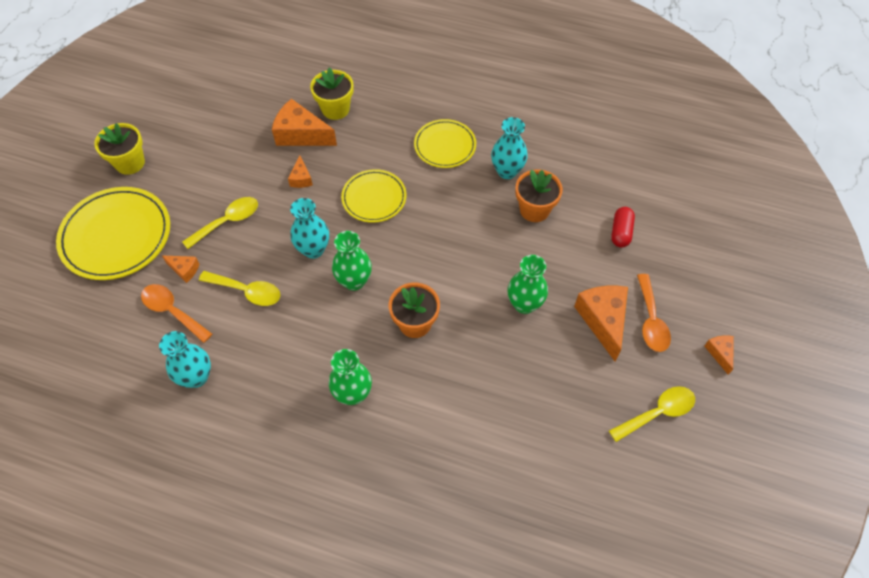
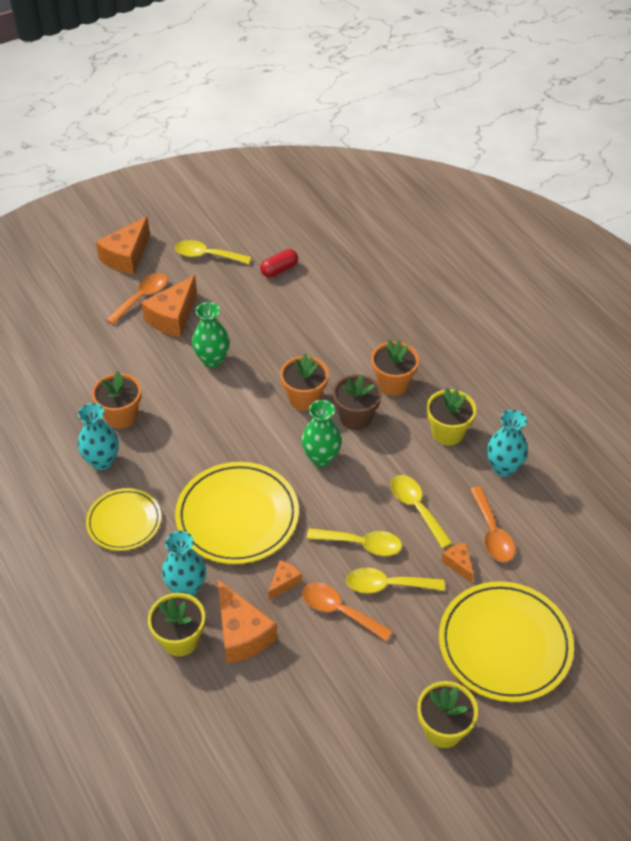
camera: 140 degrees left, 10 degrees down
(248, 185) = (339, 611): none -> orange spoon
(267, 377) = (447, 432): none -> yellow flower pot
(268, 237) = (361, 544): none -> yellow spoon
(313, 249) = (331, 506): turquoise vase -> turquoise vase (186, 588)
(353, 394) = (393, 384): green vase -> orange flower pot
(357, 336) = (356, 417): none -> brown flower pot
(374, 198) = (237, 516): yellow plate -> yellow plate, size x1.65
(620, 232) = (82, 358): red capsule -> red capsule (279, 270)
(719, 353) = (126, 257): orange cheese -> orange cheese, size x1.97

